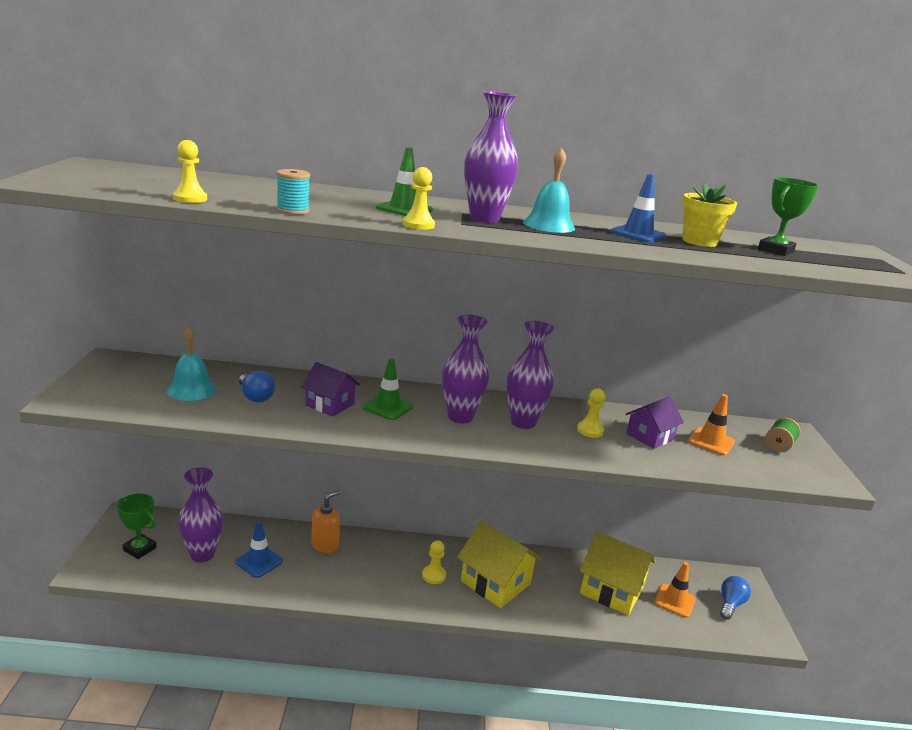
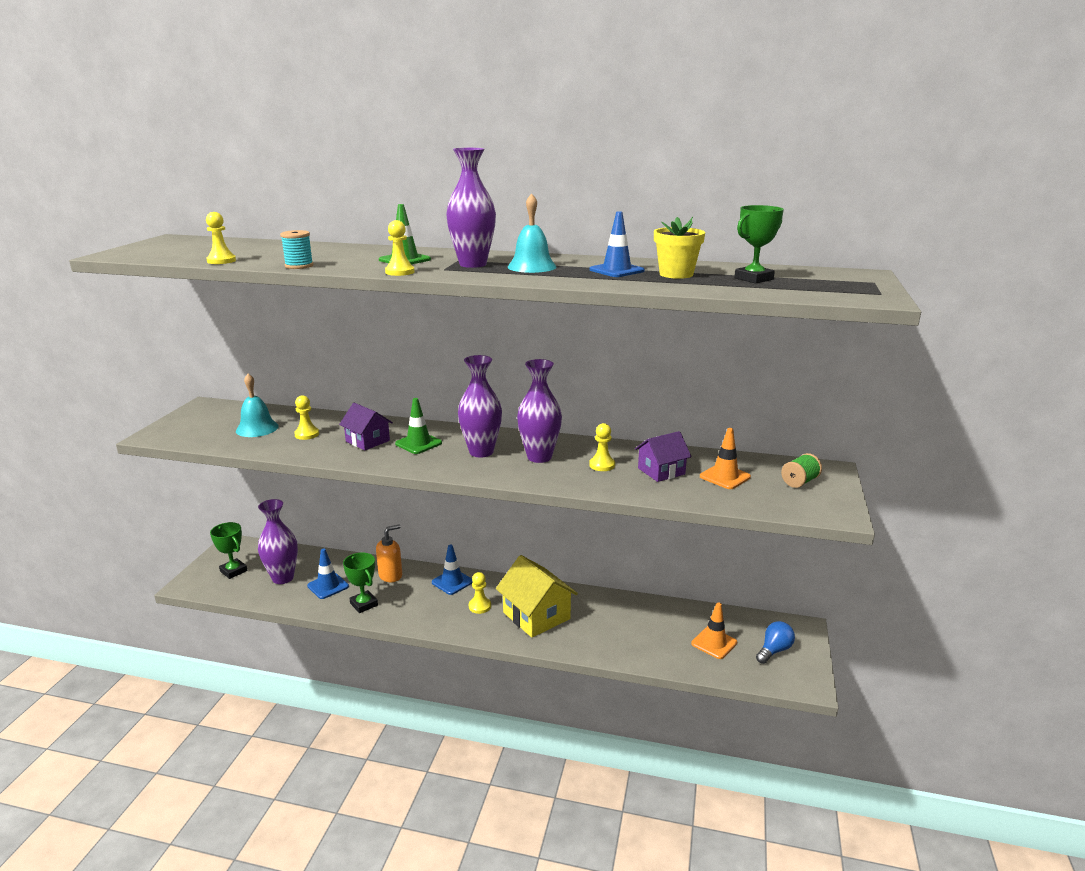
camera: 15 degrees right, 0 degrees up
(255, 397) = (307, 434): blue light bulb -> yellow pawn
(308, 581) = (364, 604): none -> green trophy
(394, 549) = (452, 582): none -> blue traffic cone
(611, 590) = (651, 629): yellow house -> none

